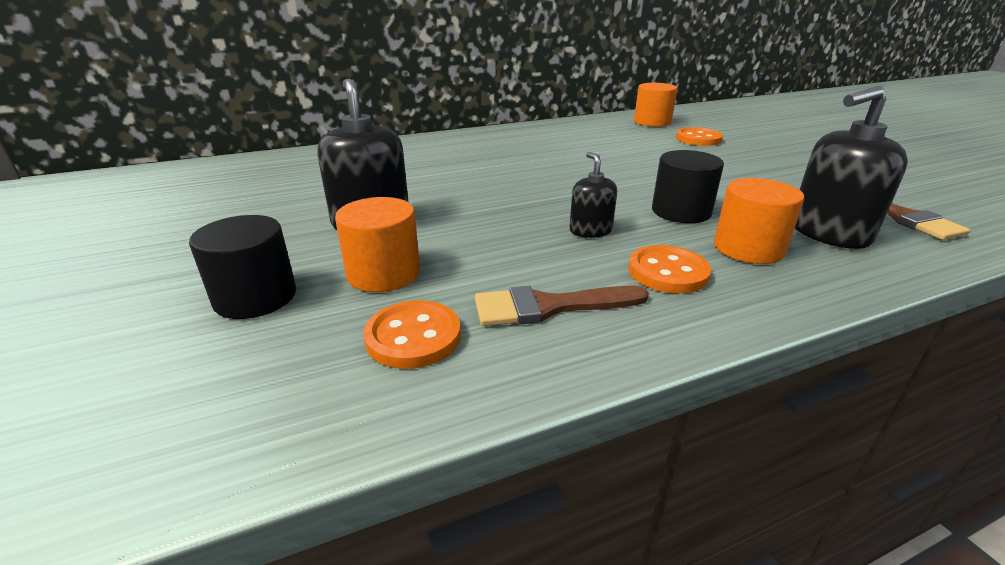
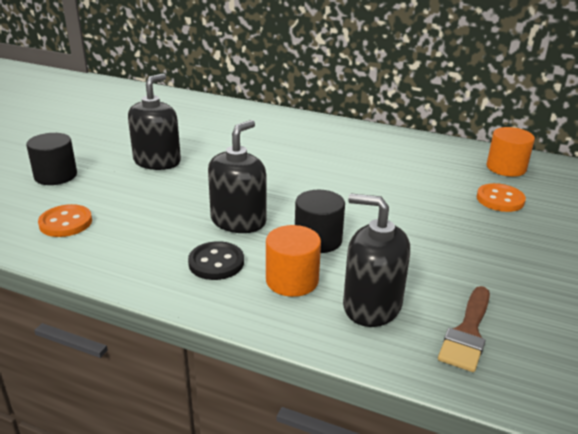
camera: 45 degrees right, 0 degrees up
(383, 273) = (110, 190): orange cylinder -> none
(549, 307) = (131, 243): brown brush -> none
(590, 230) = (238, 221): black soap dispenser -> black soap dispenser, size x1.80
(667, 272) = (216, 263): orange button -> black button

